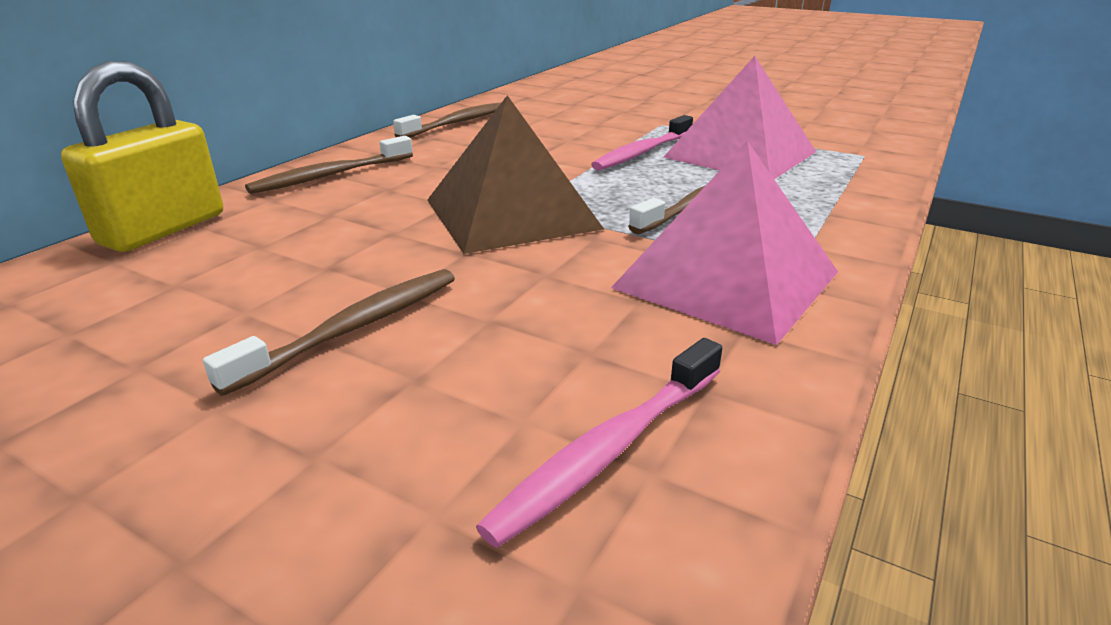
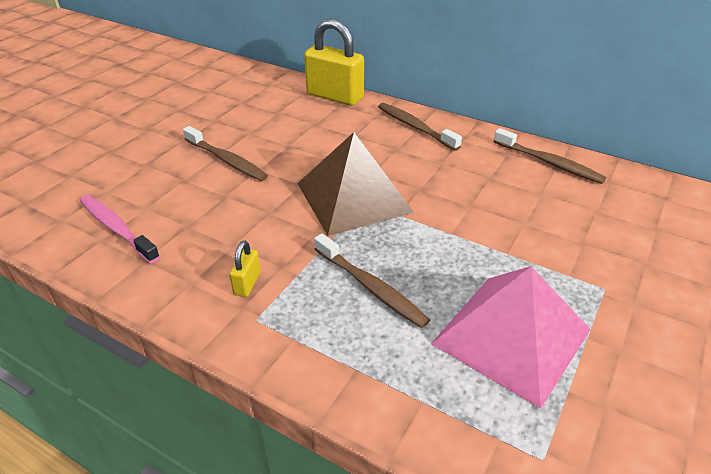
camera: 90 degrees right, 10 degrees up
(642, 152) = (498, 266): pink toothbrush -> none
(726, 279) = (247, 283): pink pyramid -> yellow padlock

